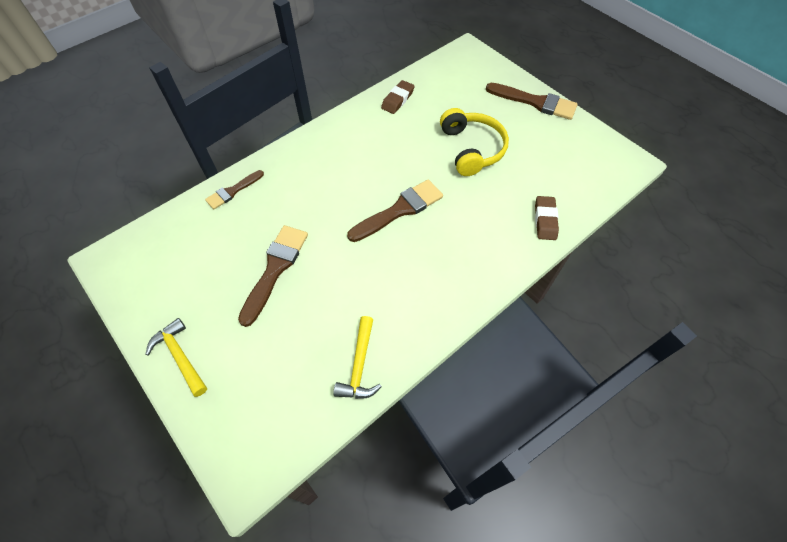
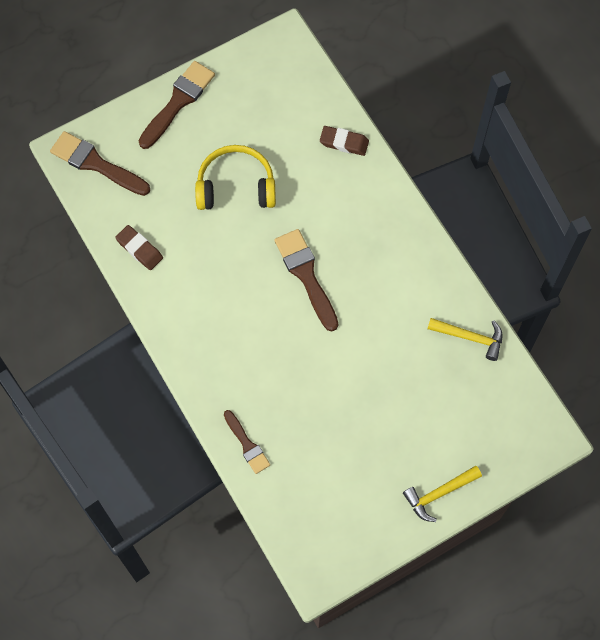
camera: 80 degrees left, 10 degrees up
(275, 269) = (357, 404): brown brush -> brown brush (96, 164)

